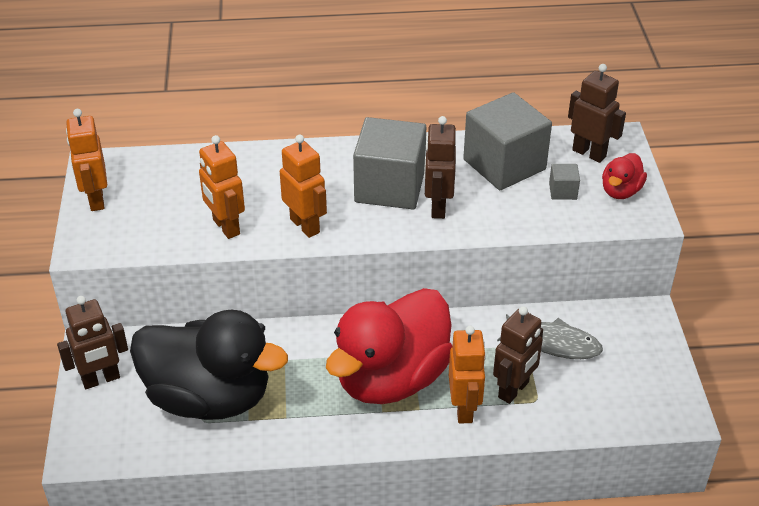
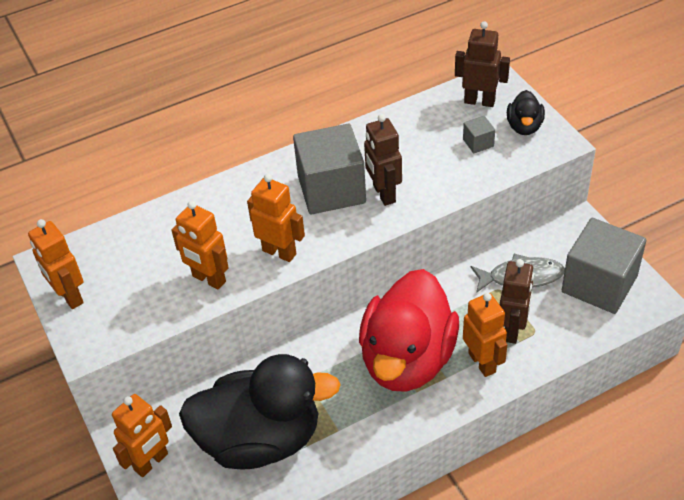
camera: 20 degrees left, 5 degrees up
(101, 379) = (151, 462): brown robot -> orange robot
(504, 164) = (416, 135): grey cube -> grey cube (599, 284)
(620, 191) = (524, 127): red duck -> black duck

